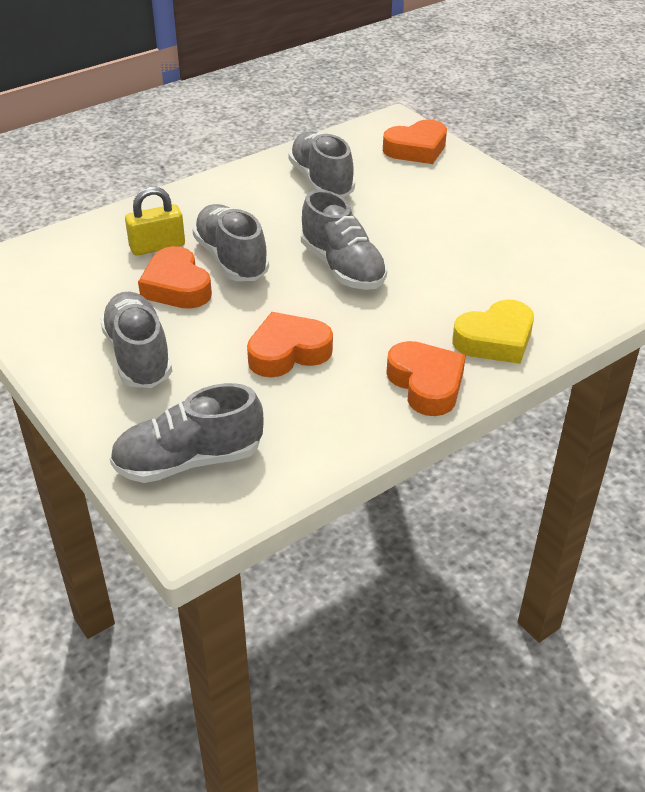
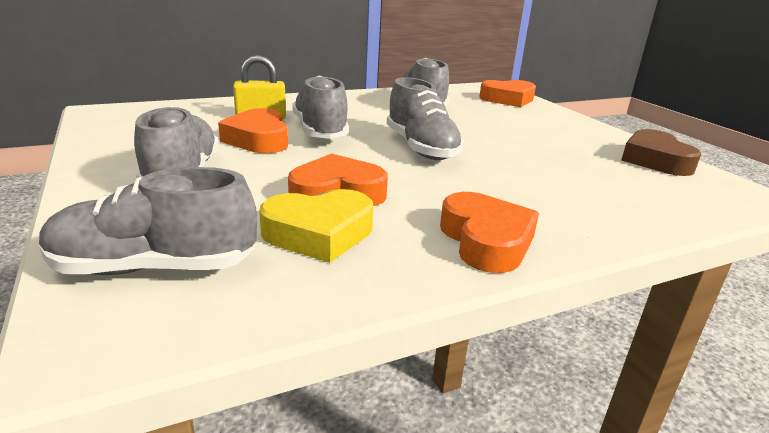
camera: 10 degrees right, 15 degrees down
(495, 339) = (574, 216): yellow heart -> yellow heart (319, 233)
(572, 241) = (655, 160): none -> brown heart

